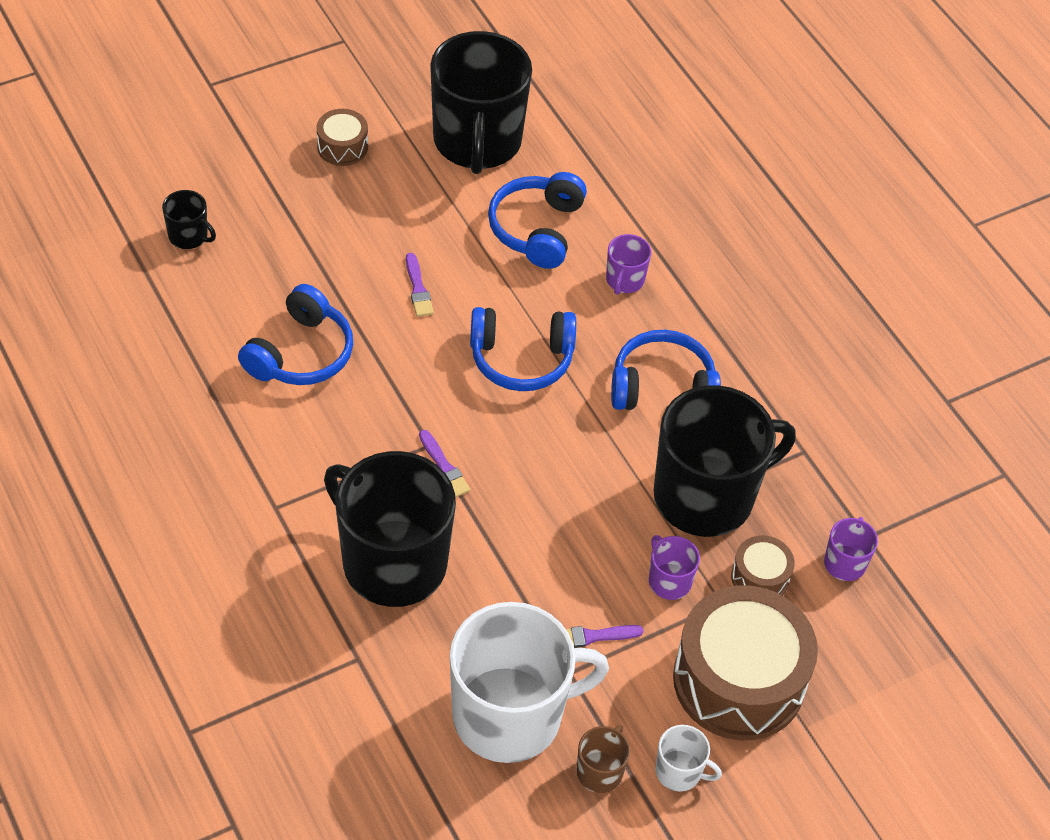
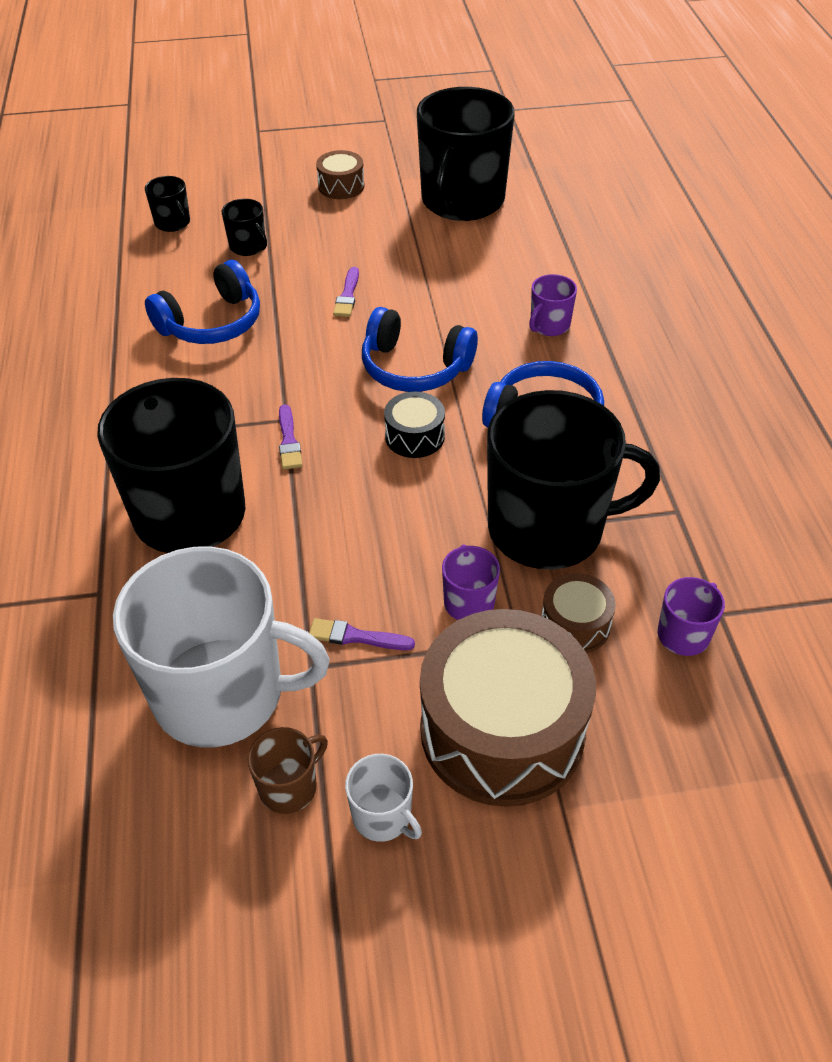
camera: 25 degrees right, 5 degrees down
(286, 250) = (248, 247): none -> black mug
(537, 229) = (483, 271): blue headphones -> none
(555, 433) = (414, 436): none -> black drum

